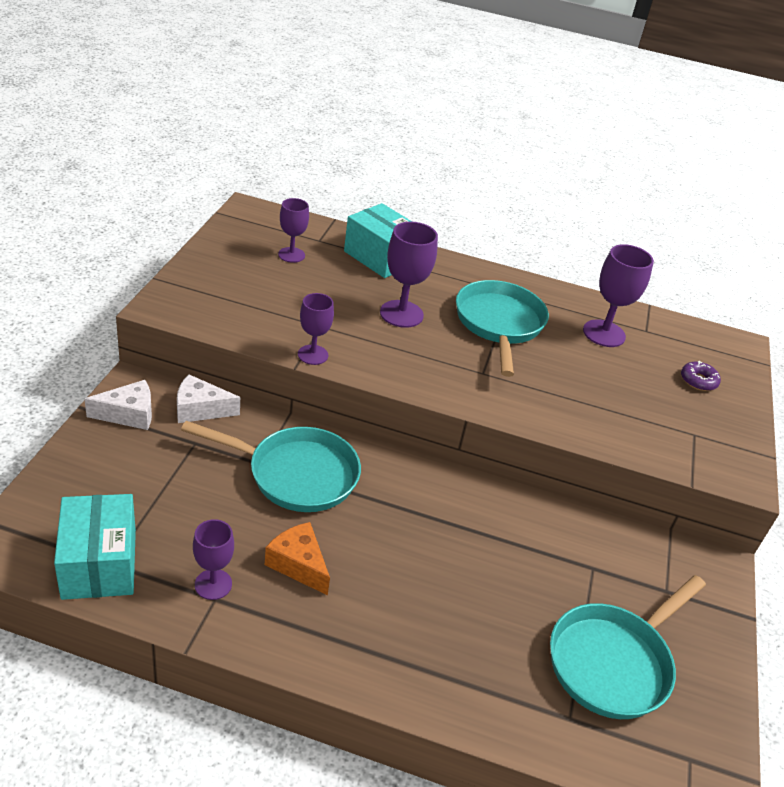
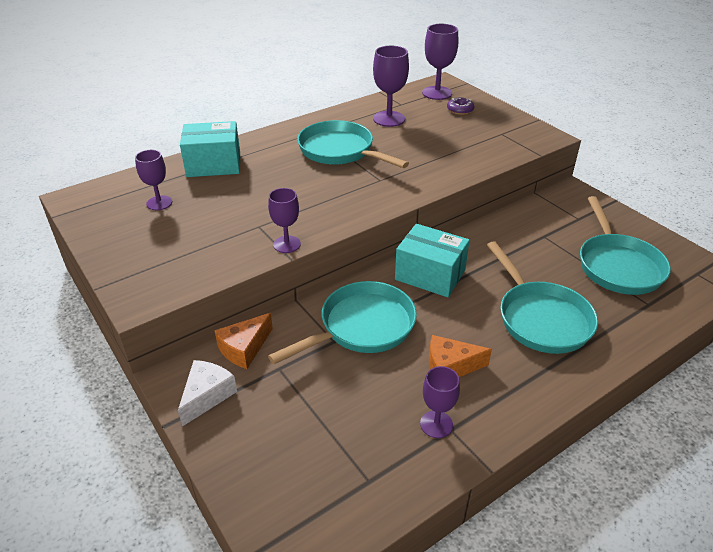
camera: 45 degrees left, 0 degrees up
(99, 563) = (364, 489): turquoise box -> turquoise box (430, 275)
(200, 409) = (244, 348): white cheese -> orange cheese
(401, 314) = (286, 184): purple goblet -> purple goblet (437, 93)
(441, 615) = (541, 318): none -> turquoise pan

